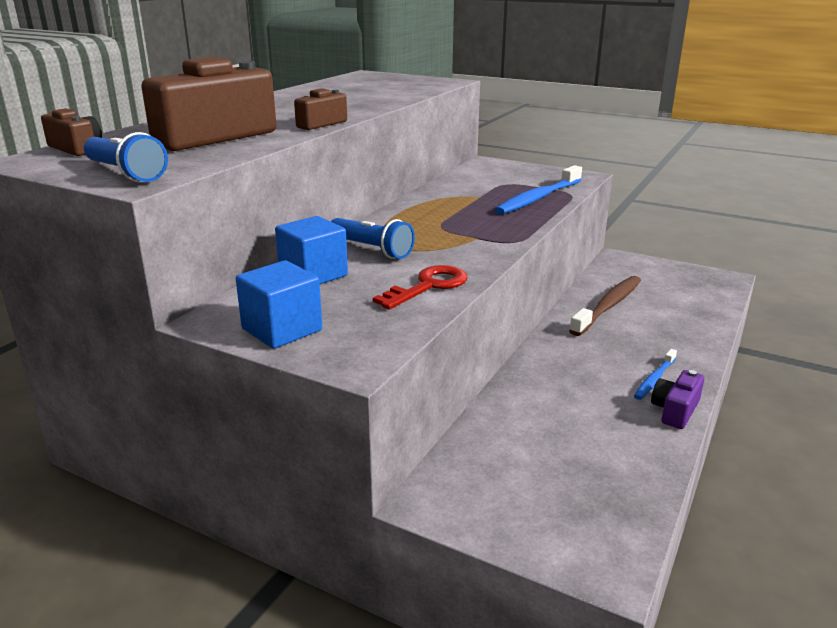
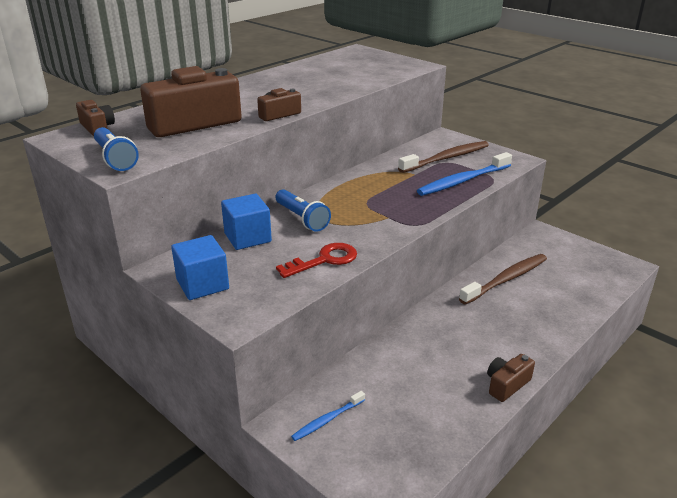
camera: 15 degrees right, 5 degrees up
(504, 181) = (446, 158): none -> brown toothbrush
(654, 379) = (506, 354): blue toothbrush -> blue toothbrush (327, 420)
(675, 410) = (506, 385): purple camera -> brown camera

